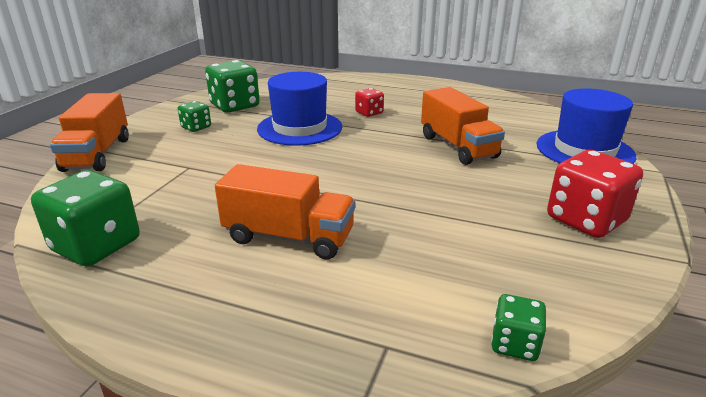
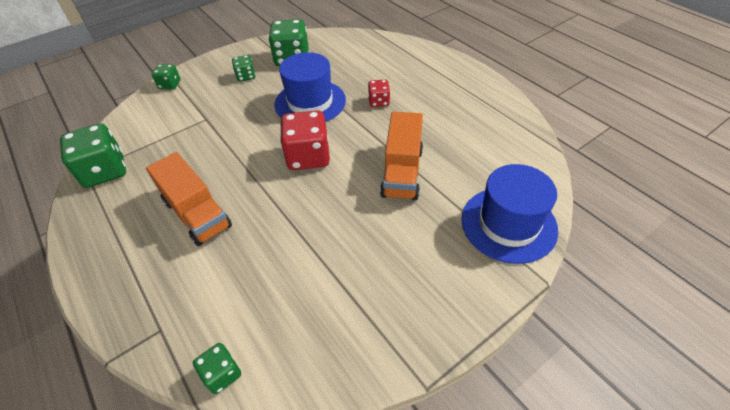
camera: 35 degrees right, 20 degrees up
(97, 154) = (170, 85): orange truck -> green dice
(586, 220) = (402, 301): red dice -> red dice (308, 156)

